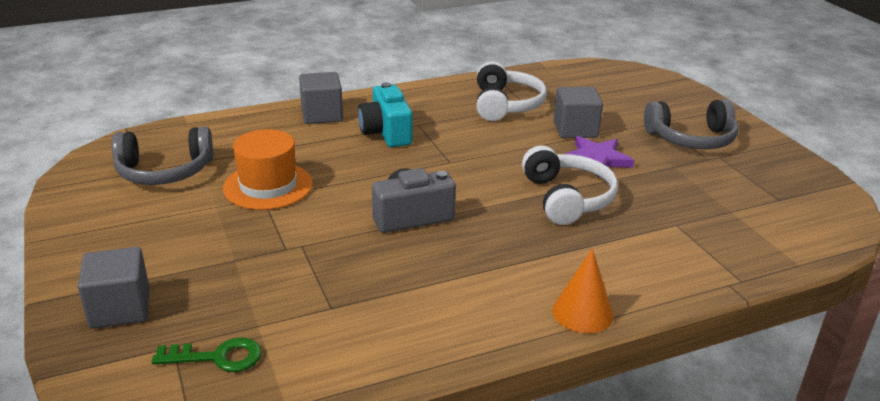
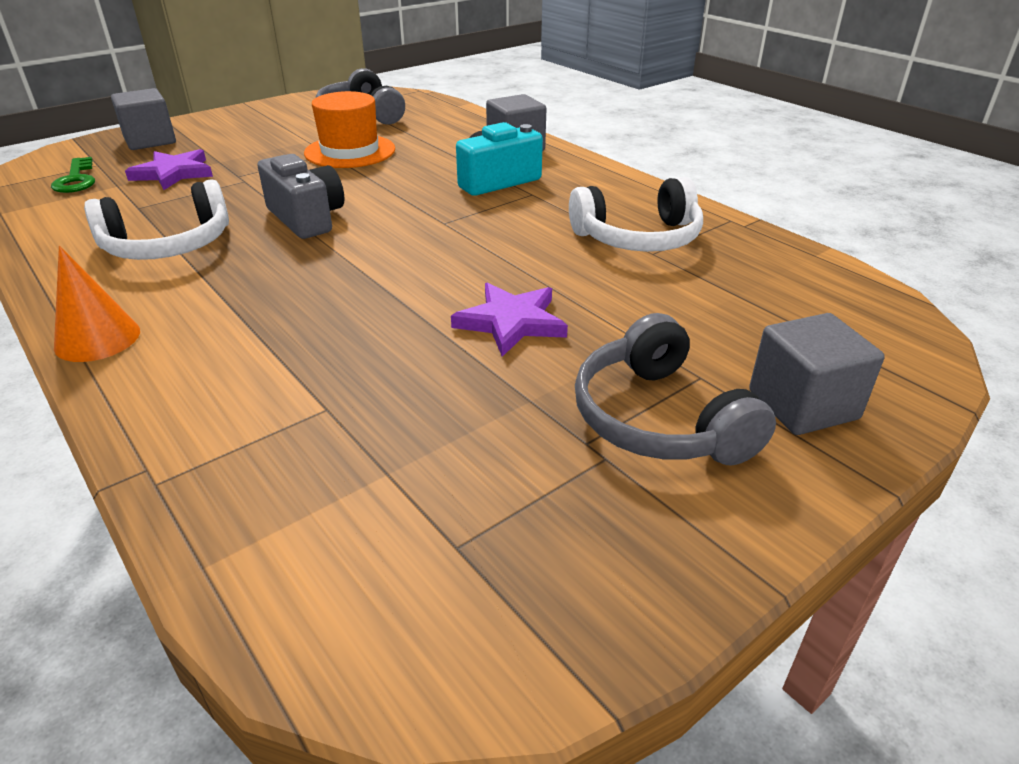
camera: 75 degrees right, 5 degrees up
(249, 288) = (173, 173): none -> purple star
(567, 198) = (378, 307): white headphones -> white headphones (168, 245)
(575, 129) = (601, 297): grey cube -> grey cube (803, 405)

